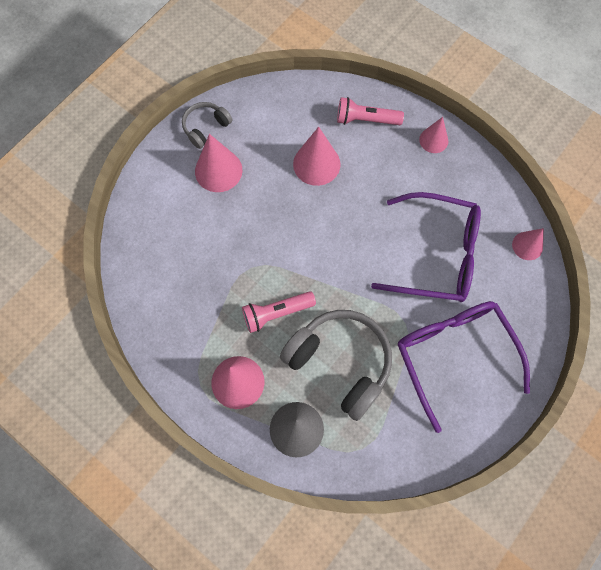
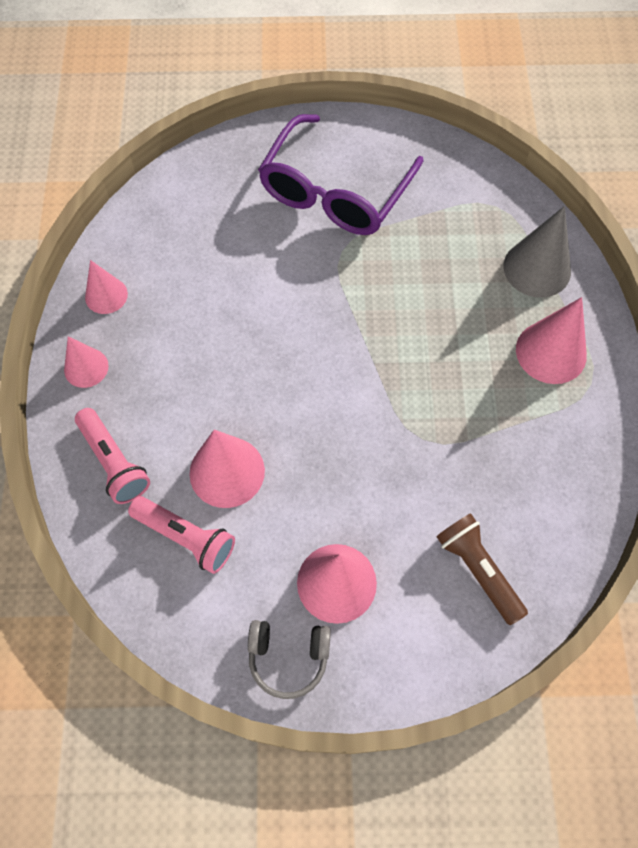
camera: 130 degrees left, 5 degrees down
(165, 236) = (478, 569): none -> brown flashlight
(276, 313) = (447, 372): pink flashlight -> pink flashlight (186, 538)
(340, 363) = (438, 277): grey headphones -> none
(436, 255) = (239, 271): purple glasses -> none
(527, 245) = (155, 201): pink cone -> pink cone (106, 295)

